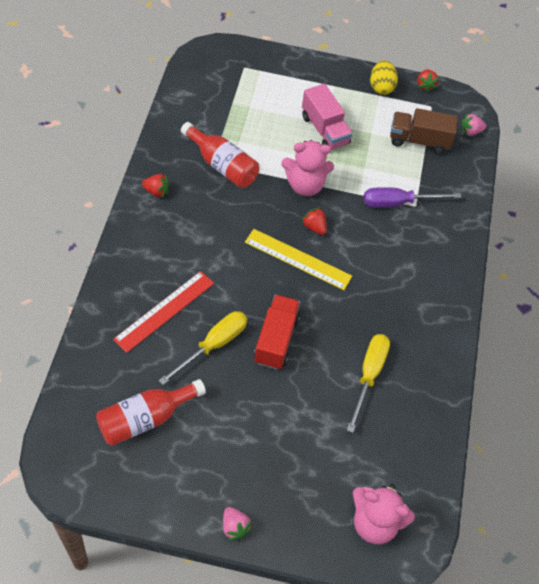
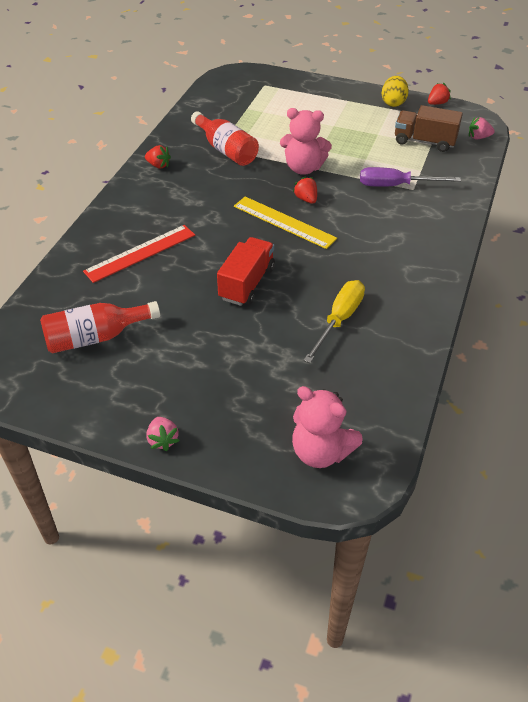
camera: 15 degrees right, 10 degrees down
(213, 345) = (181, 283): yellow screwdriver -> none
(324, 130) = (331, 130): pink truck -> none
(425, 85) = (437, 103): red strawberry -> red strawberry turned 135 degrees counterclockwise

